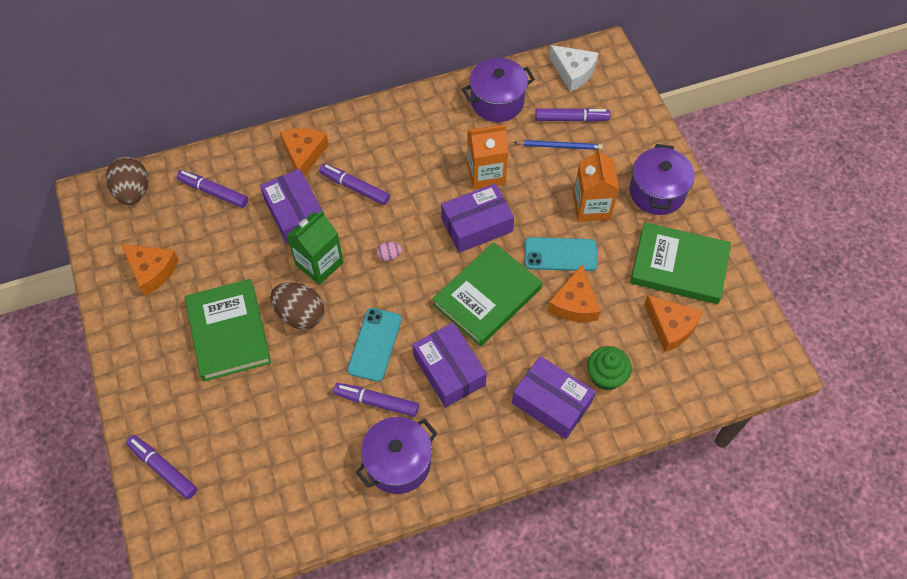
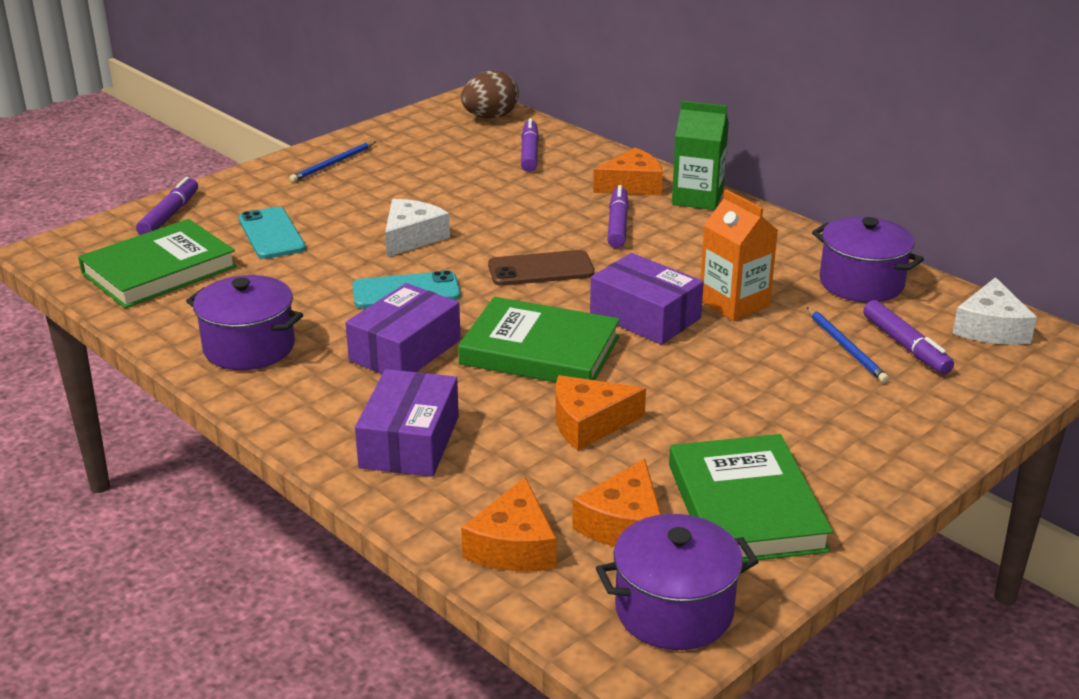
camera: 65 degrees right, 30 degrees down
(145, 327) = (333, 164): none -> blue pencil
(152, 271) = (403, 150): orange cheese -> orange cheese (513, 546)
(229, 332) = (358, 205): green book -> green book (159, 270)
(295, 214) = (545, 201): purple box -> none
(300, 314) = (412, 237): brown egg -> white cheese
(319, 264) = (490, 231): green carton -> green carton (697, 198)
(376, 402) = (326, 312): purple marker -> none
(389, 256) = (541, 269): pink egg -> brown phone
(560, 255) = (661, 392): turquoise phone -> turquoise phone (271, 234)
(591, 207) = (770, 399): orange carton -> none
(606, 376) = (487, 480): green cupcake -> none
(657, 192) = (863, 453): purple pot -> purple pot (674, 610)

